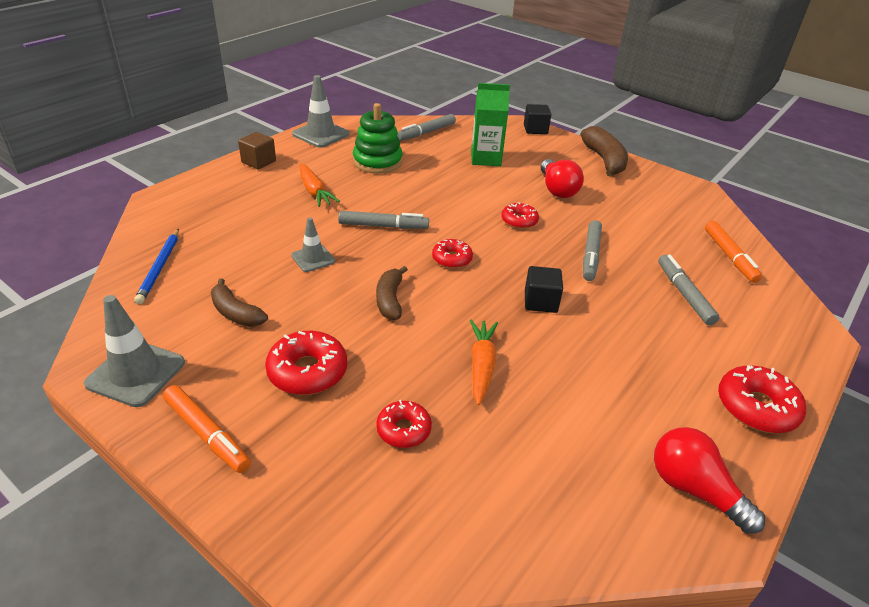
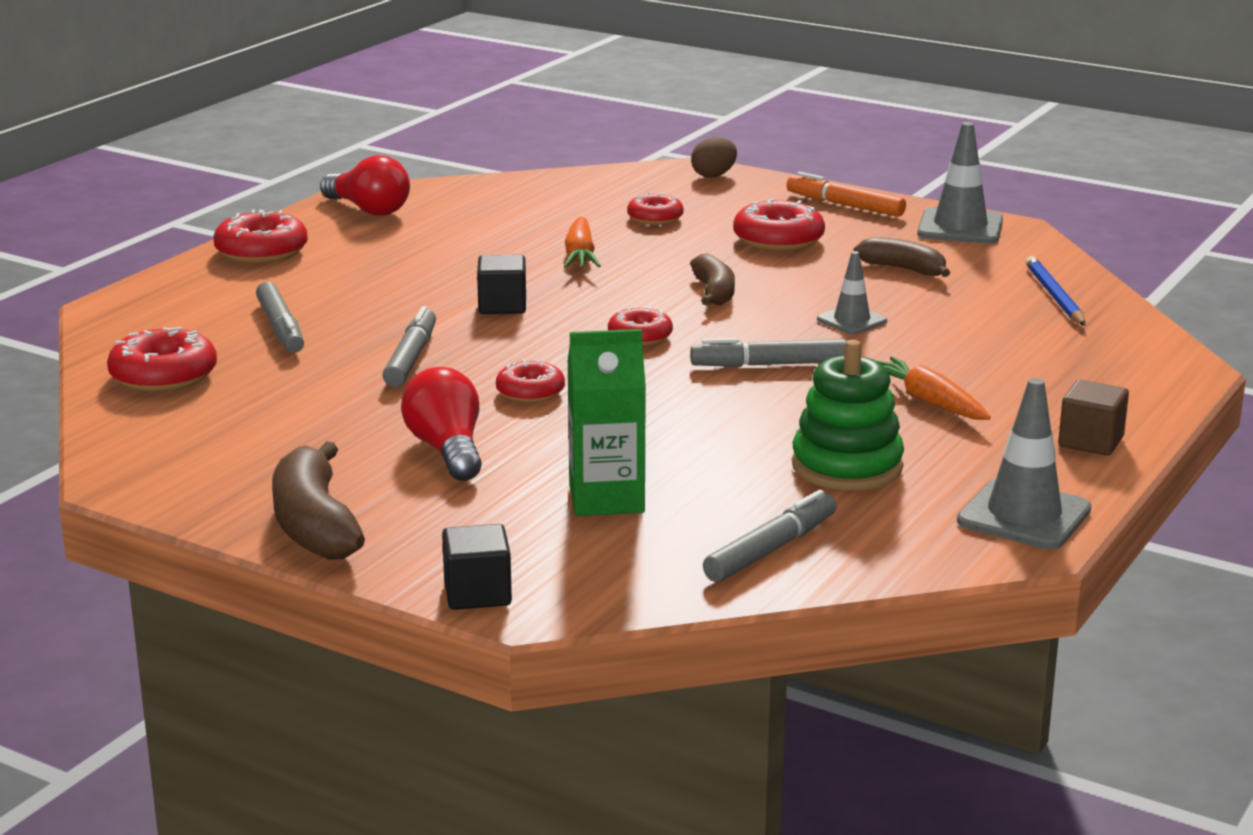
camera: 175 degrees right, 15 degrees down
(306, 539) = (714, 175): none -> brown egg
(729, 256) = (163, 376): orange marker -> red donut

